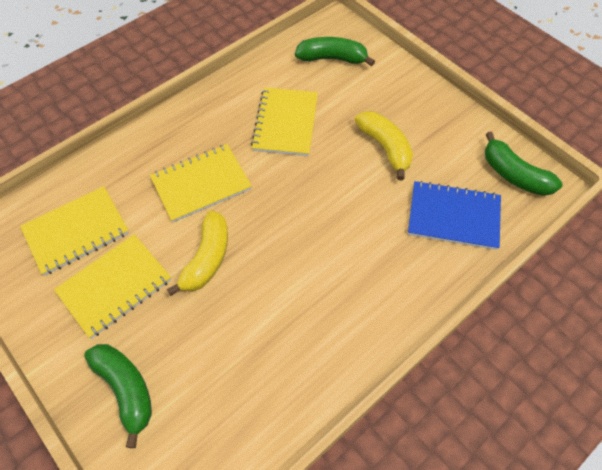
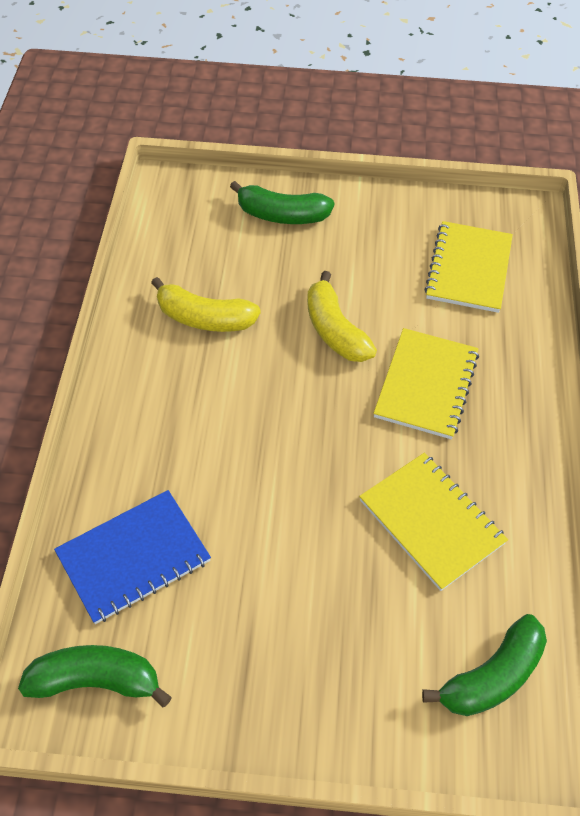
camera: 135 degrees right, 5 degrees down
(115, 286) = (379, 259): yellow notebook -> none
(385, 147) = (287, 586): yellow banana -> yellow banana (204, 318)

